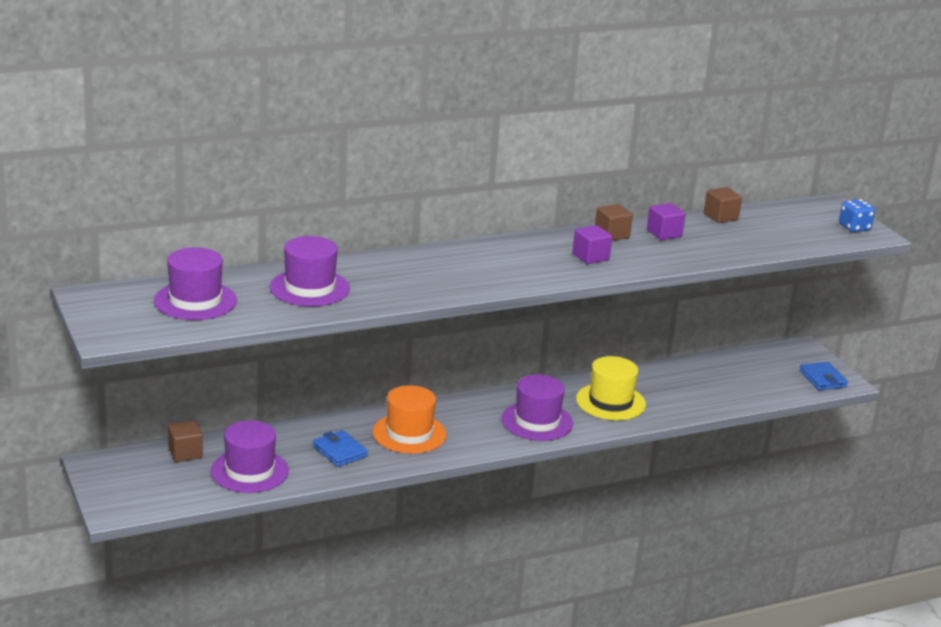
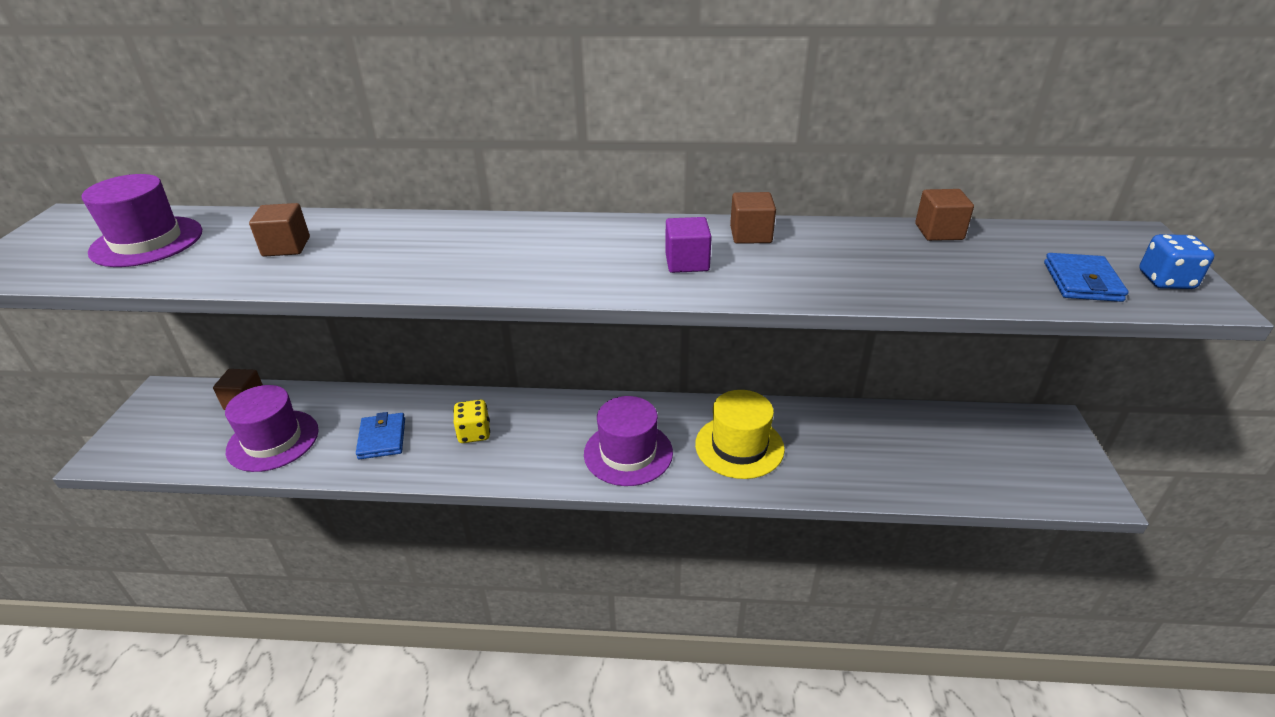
camera: 30 degrees right, 10 degrees up
(309, 288) = (286, 247): purple hat -> brown cube
(409, 433) = (474, 433): orange hat -> yellow dice
(664, 233) = (829, 244): purple cube -> none
(822, 379) = (1062, 480): blue wallet -> blue wallet (1082, 282)

